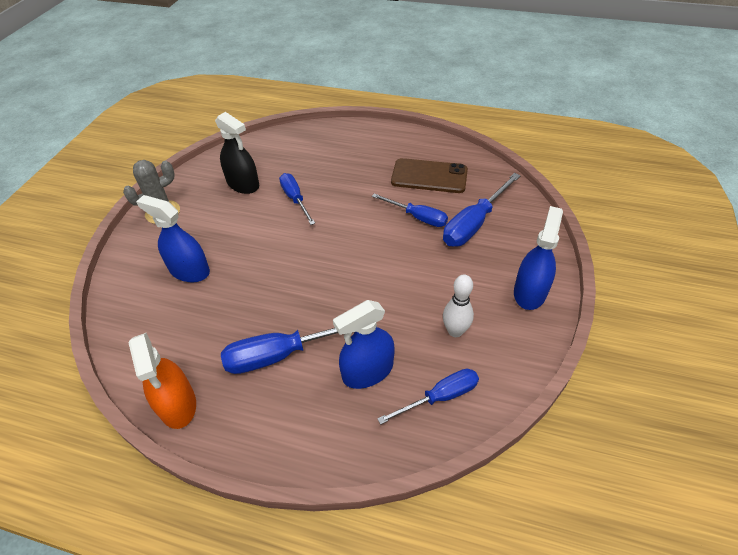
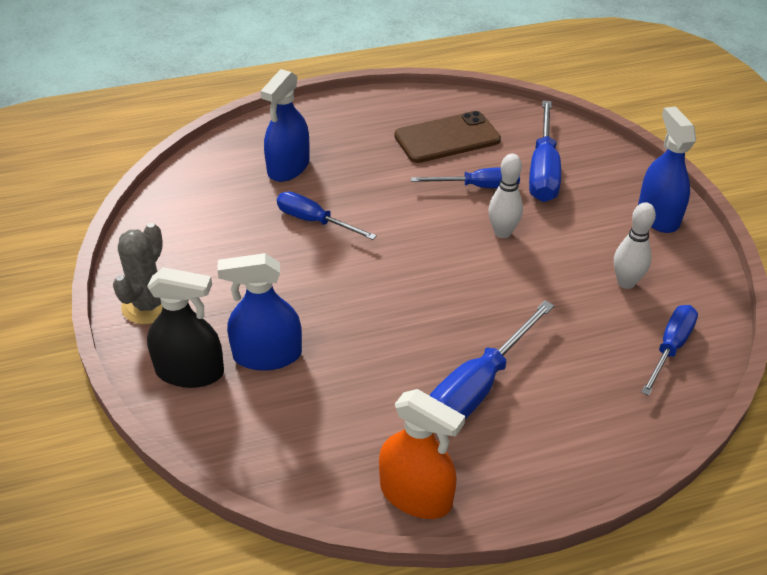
camera: 35 degrees left, 5 degrees down
(243, 184) = (225, 229): black spray bottle -> black spray bottle (190, 372)
(367, 371) = (581, 359): blue spray bottle -> blue spray bottle (288, 167)
(402, 256) = (502, 232): none -> white bowling pin

